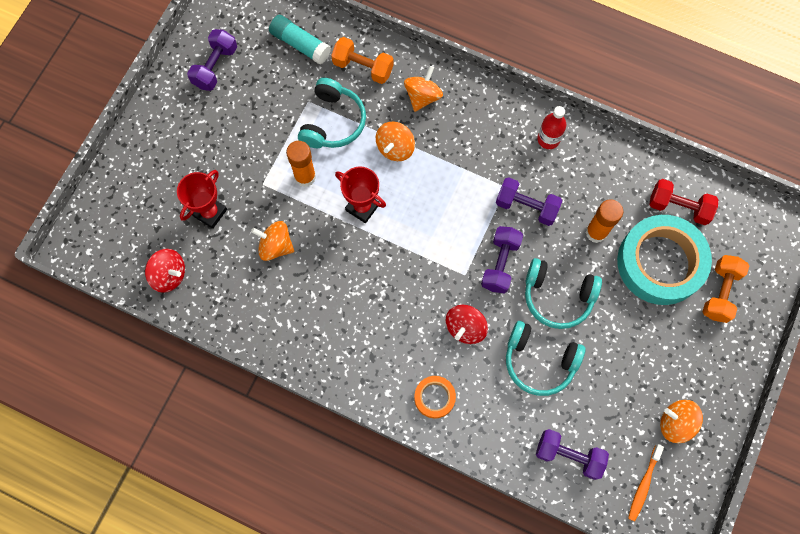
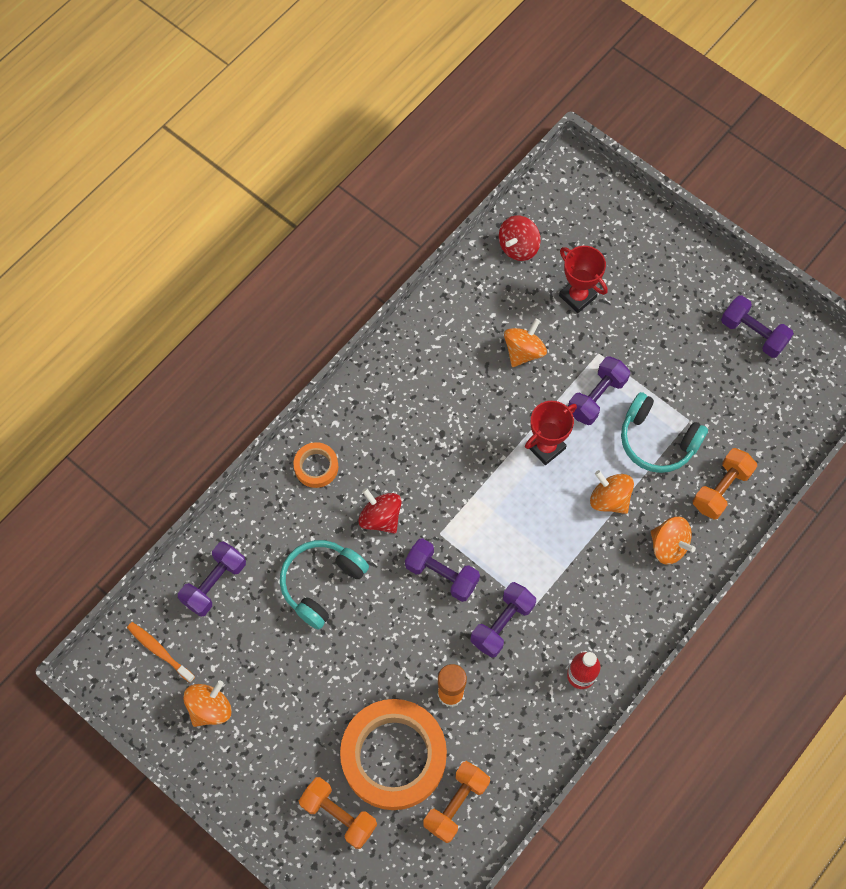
camera: 105 degrees right, 5 degrees down
(300, 44) = (765, 428): turquoise glue stick -> none
(305, 177) = (596, 397): orange glue stick -> purple dumbbell
(557, 296) = (387, 625): turquoise headphones -> none
(660, 263) = (394, 756): turquoise tape -> orange tape
(678, 207) = (456, 804): red dumbbell -> orange dumbbell

